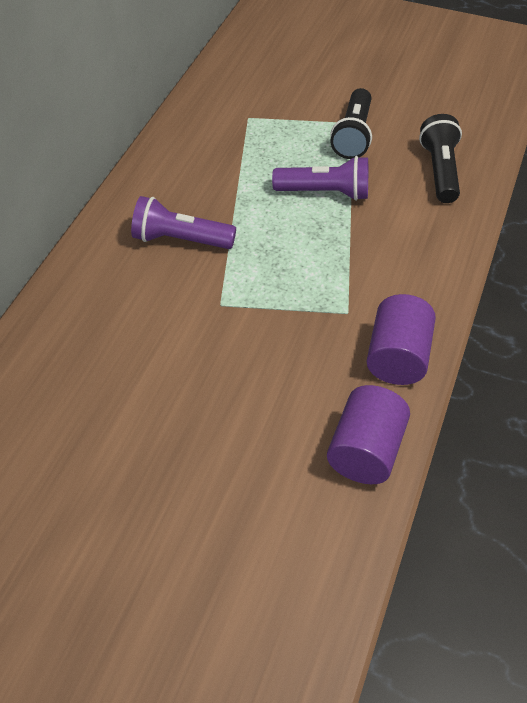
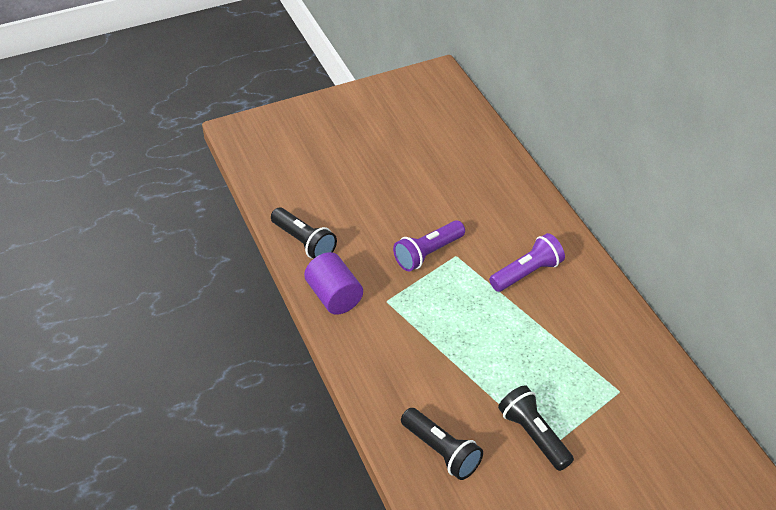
camera: 135 degrees right, 5 degrees down
(325, 192) = (492, 369): purple flashlight -> purple flashlight (428, 253)
(365, 451) = (304, 242): purple cylinder -> black flashlight

